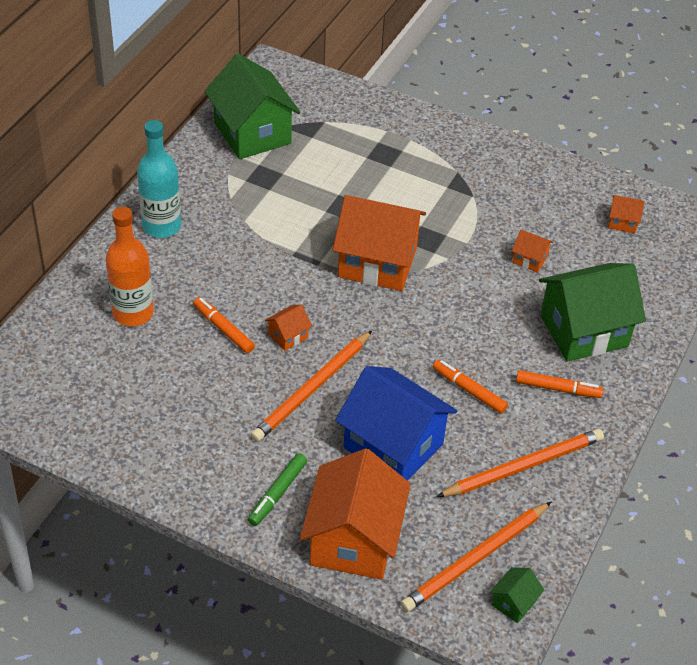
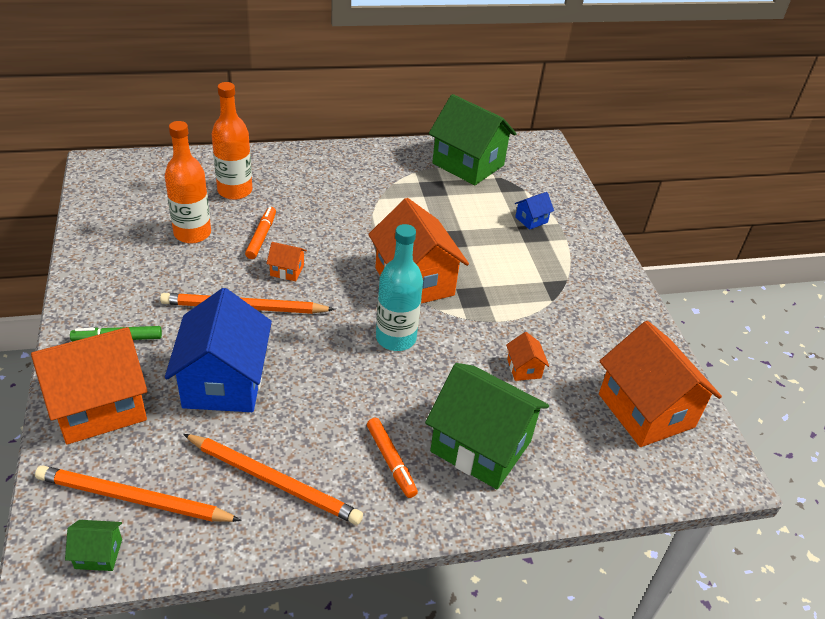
camera: 50 degrees right, 5 degrees down
(162, 226) = (330, 167): turquoise bottle -> turquoise bottle (396, 338)
(172, 375) = (192, 233): none -> orange bottle
(252, 133) = (468, 164): green house -> green house turned 75 degrees counterclockwise
(367, 144) = (531, 220): none -> blue house
(469, 390) = (330, 400): orange marker -> none
(623, 222) = (646, 410): orange house -> orange house, size x2.37

